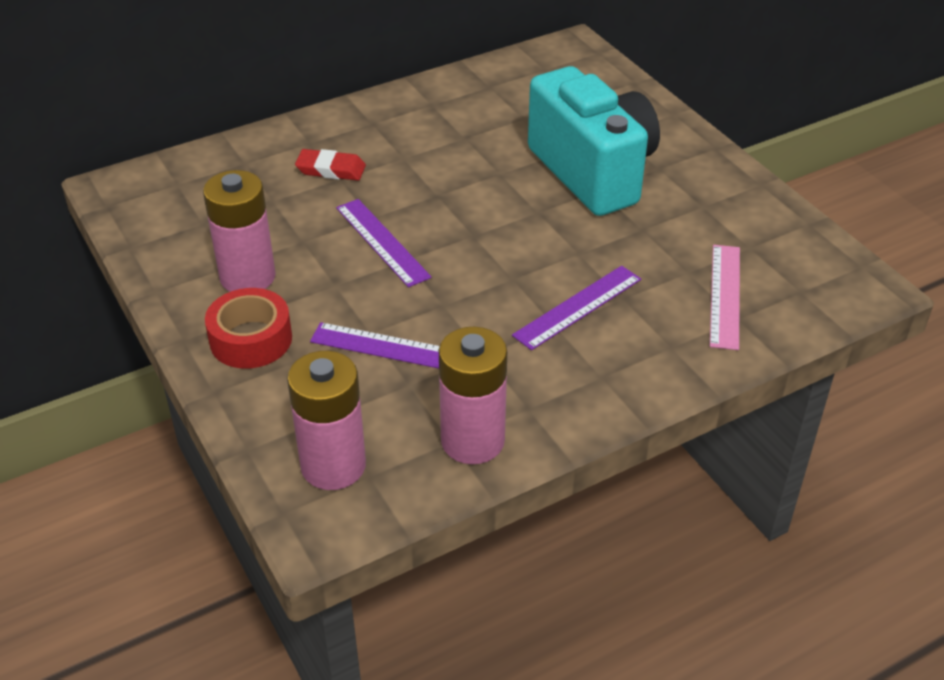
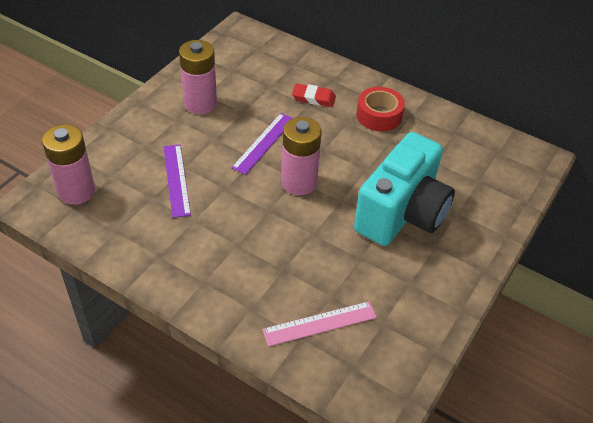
camera: 60 degrees right, 5 degrees up
(251, 339) = (153, 124): red tape -> red tape (379, 115)
(331, 169) = (313, 98): red eraser -> red eraser turned 60 degrees counterclockwise
(472, 441) = (120, 240): pink battery -> pink battery (299, 182)
(577, 307) = (260, 250): purple ruler -> none

